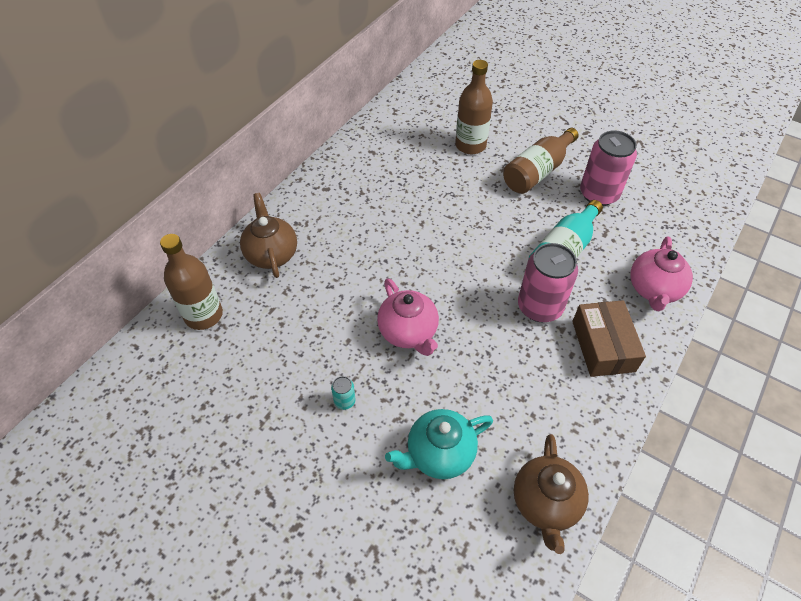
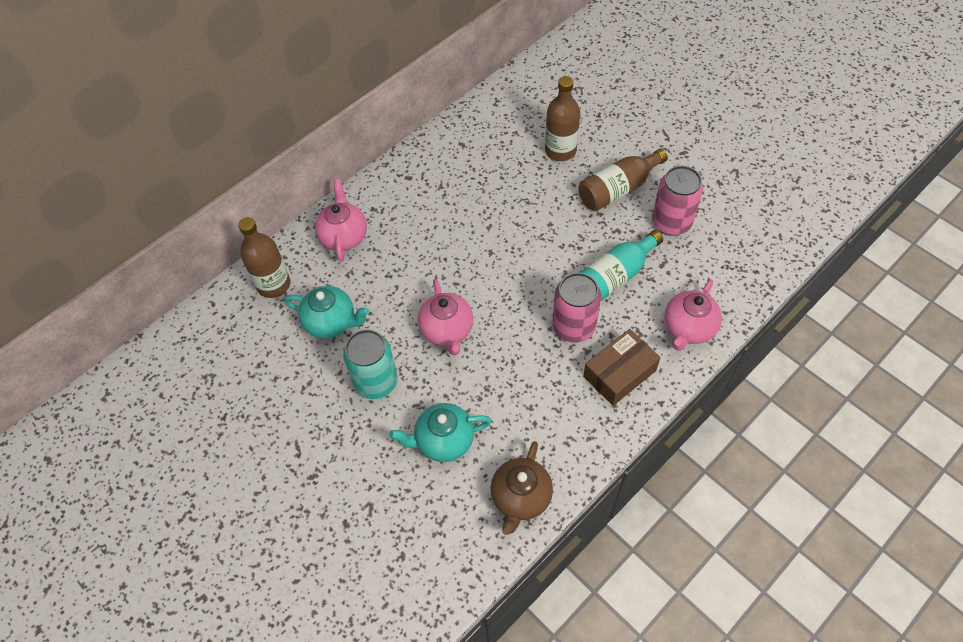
camera: 15 degrees right, 5 degrees up
(271, 254) = (344, 236): brown teapot -> pink teapot
(278, 344) = (331, 322): none -> turquoise teapot
(344, 401) = (376, 382): turquoise can -> turquoise can, size x2.35
(603, 346) = (619, 373): brown box -> brown box turned 45 degrees clockwise

